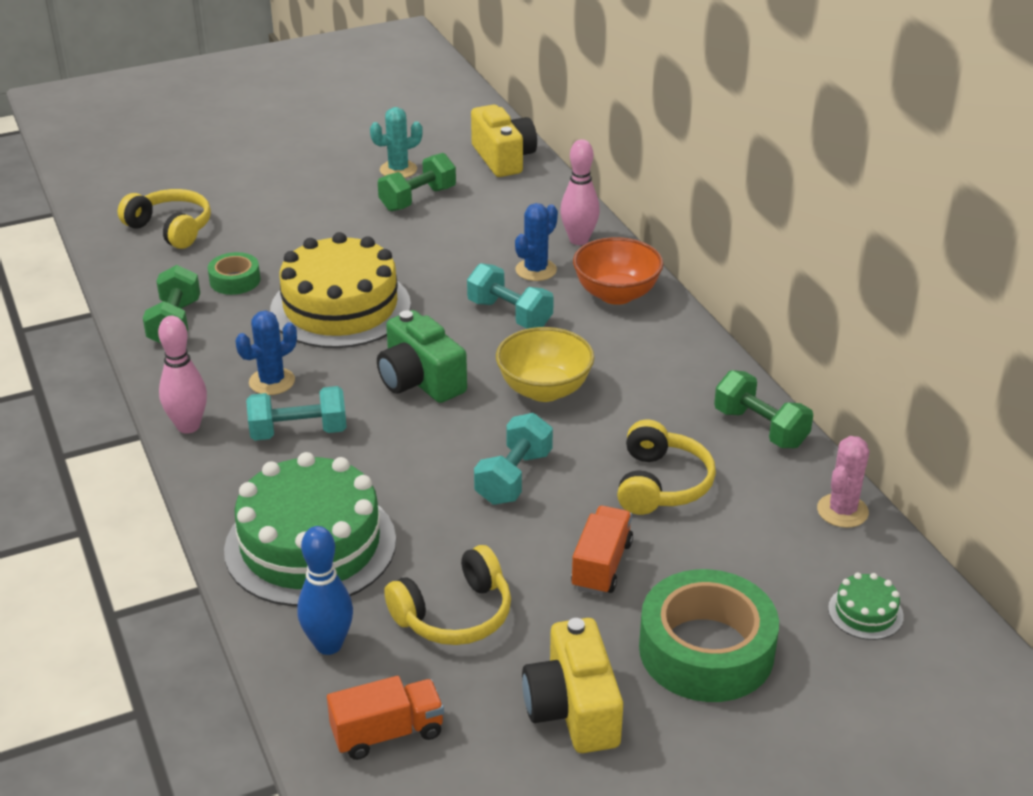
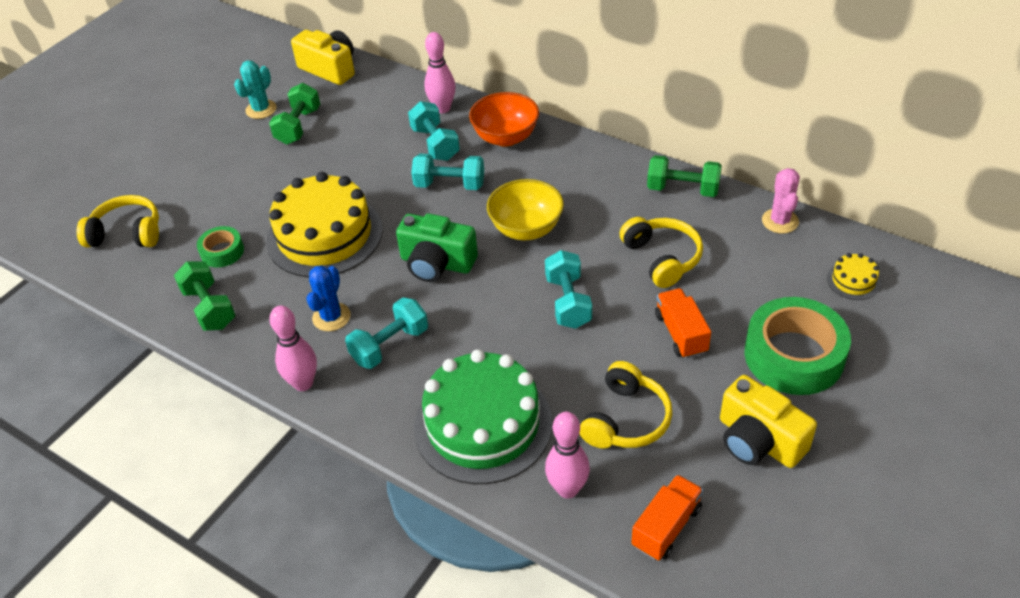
camera: 30 degrees left, 10 degrees up
(328, 645) = (567, 489): blue bowling pin -> pink bowling pin
(536, 270) = (435, 144): blue cactus -> turquoise dumbbell
(865, 612) = (853, 280): green cake -> yellow cake

